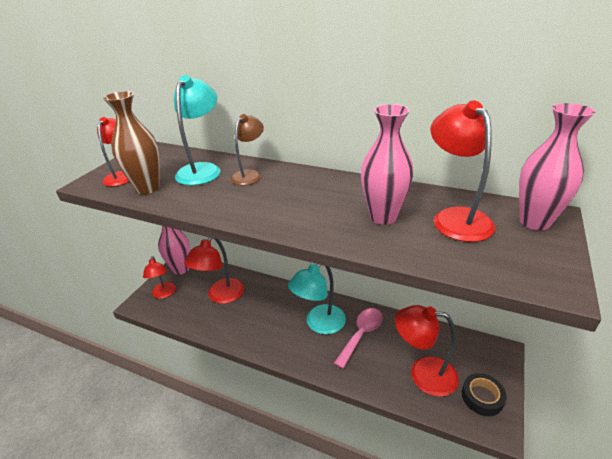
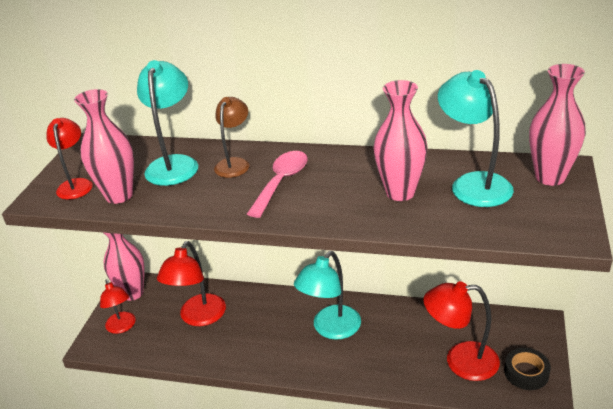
camera: 10 degrees left, 0 degrees up
(148, 188) = (119, 195): brown vase -> pink vase
(361, 334) = (383, 332): pink spoon -> pink spoon (281, 182)
(455, 217) = (473, 183): red lamp -> turquoise lamp

